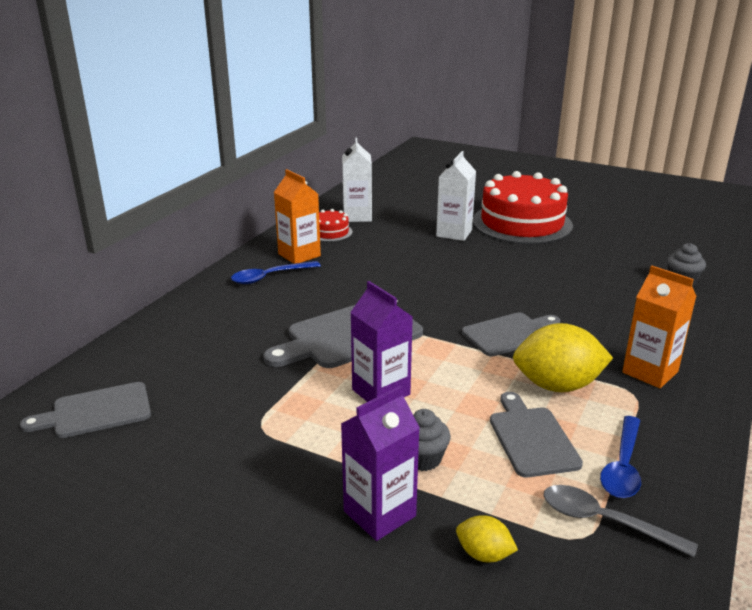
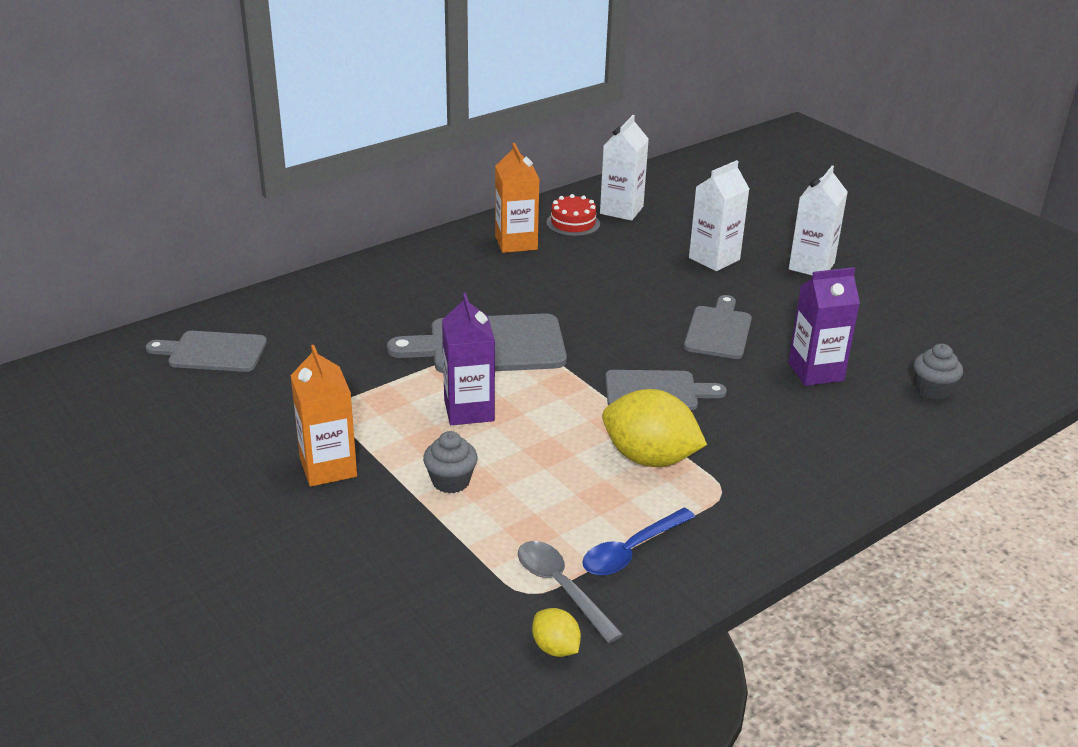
camera: 25 degrees right, 5 degrees up
(270, 277) = (464, 261): blue spoon -> none
(379, 513) = (372, 513): purple carton -> purple carton (815, 372)
(484, 554) = (429, 574): yellow lemon -> yellow lemon (555, 648)
(522, 223) = (811, 266): red cake -> white carton
(532, 438) = (570, 497): grey cutting board -> grey cutting board (719, 330)
(650, 372) = (766, 476): orange carton -> orange carton (328, 467)

